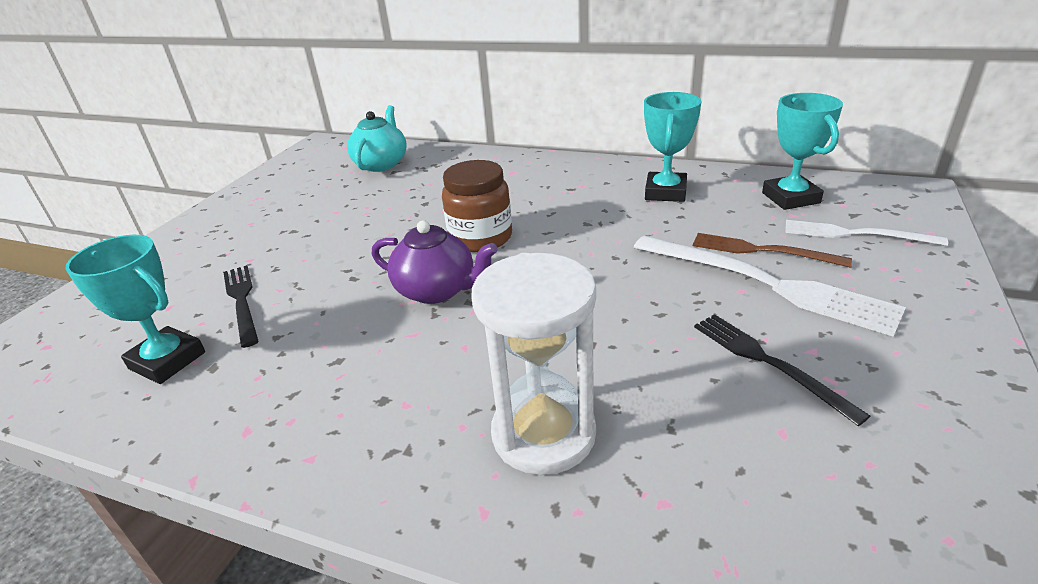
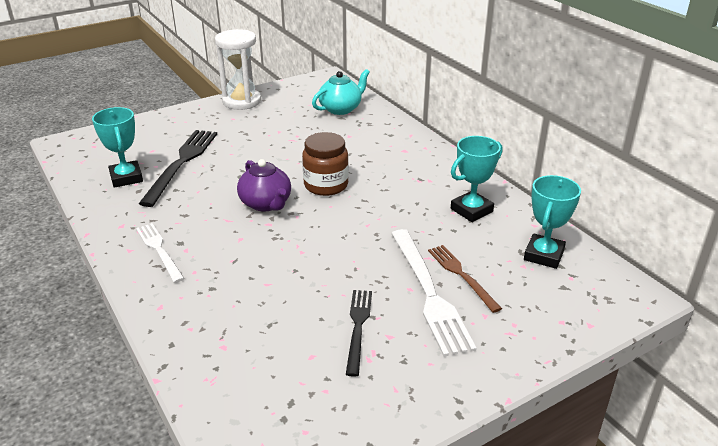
camera: 35 degrees right, 0 degrees up
(242, 301) = (181, 163): black fork -> black fork, size x1.66
(543, 434) = (218, 294): white hourglass -> white hourglass (242, 101)
(855, 234) = (538, 298): white fork -> white fork (159, 250)

